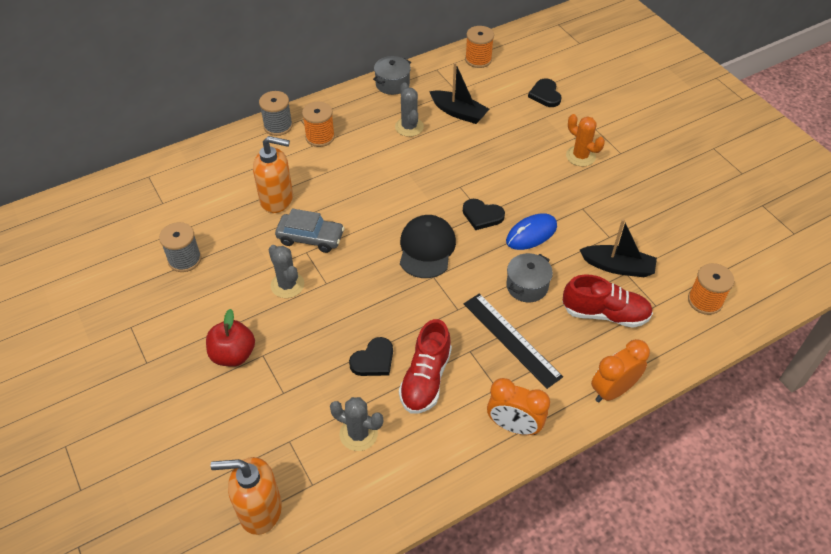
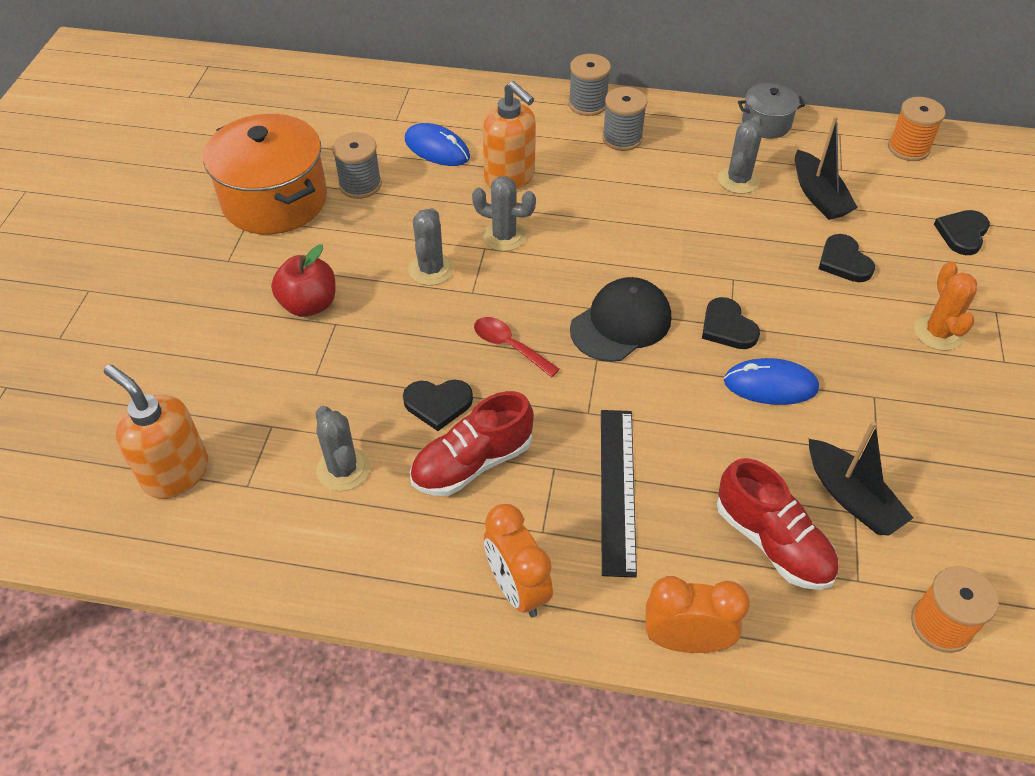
camera: 40 degrees right, 0 degrees up
(135, 304) = (274, 200): none -> orange pot
(211, 207) = (437, 149): none -> blue mouse
(310, 238) = (504, 236): grey car -> grey cactus
(320, 137) = (622, 138): orange spool -> grey spool
(379, 301) = (509, 346): none -> red spoon
(504, 143) = (844, 261): none -> black heart
(527, 286) = (701, 441): grey pot -> none

